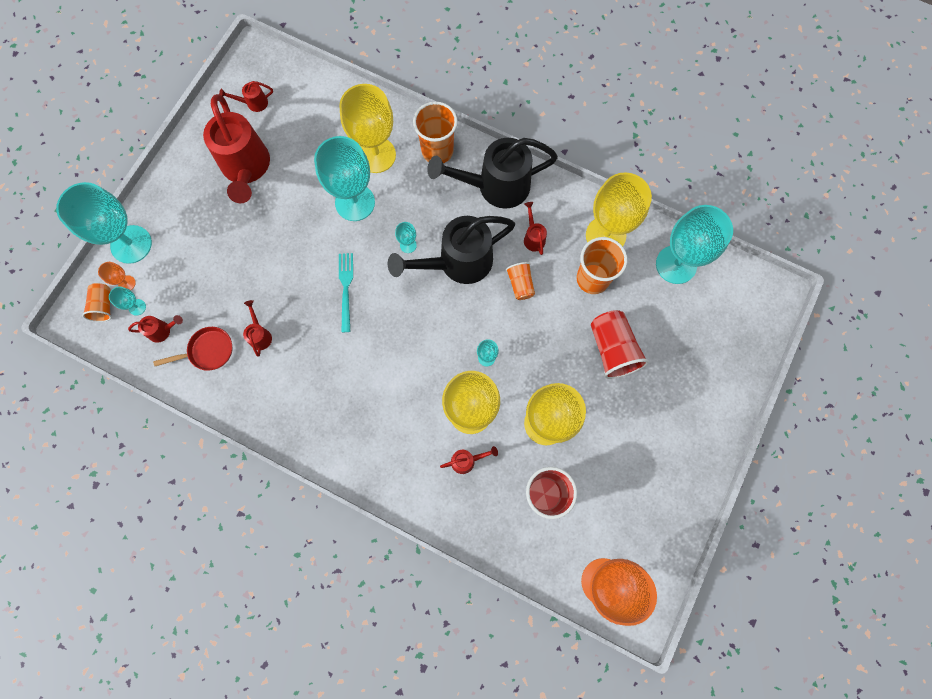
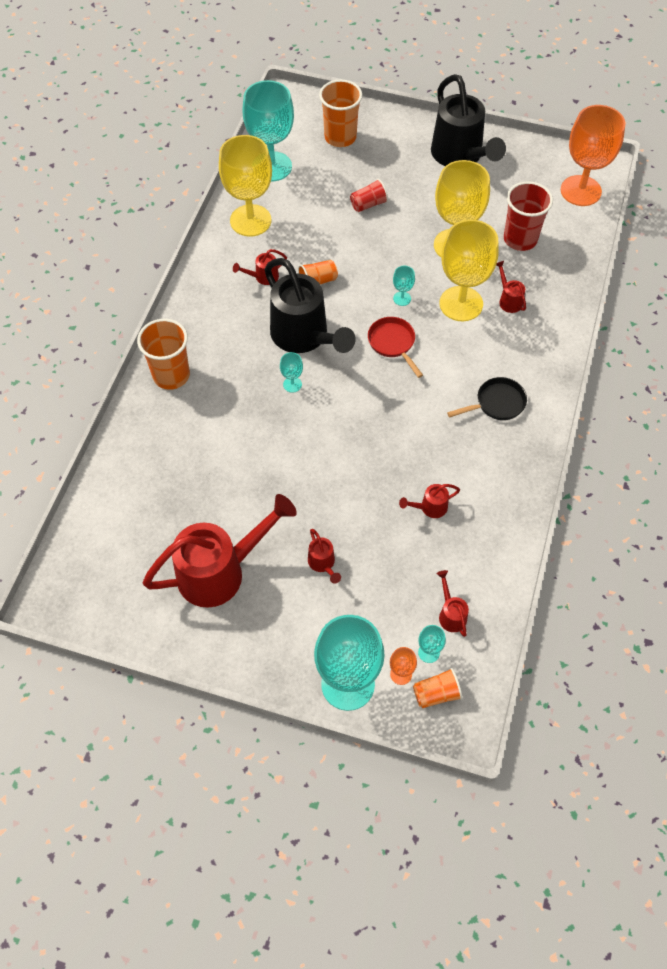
camera: 100 degrees left, 15 degrees down
(208, 351) = (462, 557): red pan -> red pan (393, 343)
(253, 103) = (124, 585): red watering can -> red watering can (323, 563)
(346, 288) = (355, 434): turquoise fork -> none
(350, 418) = (497, 403): none -> black pan
(355, 202) = (249, 445): turquoise goblet -> none
(376, 155) = (184, 434): yellow goblet -> none
(496, 186) = (208, 316): black watering can -> black watering can (460, 156)
(592, 279) = (299, 226): orange cup -> orange cup (340, 137)
(612, 349) = (368, 204): red cup -> red cup, size x0.58

